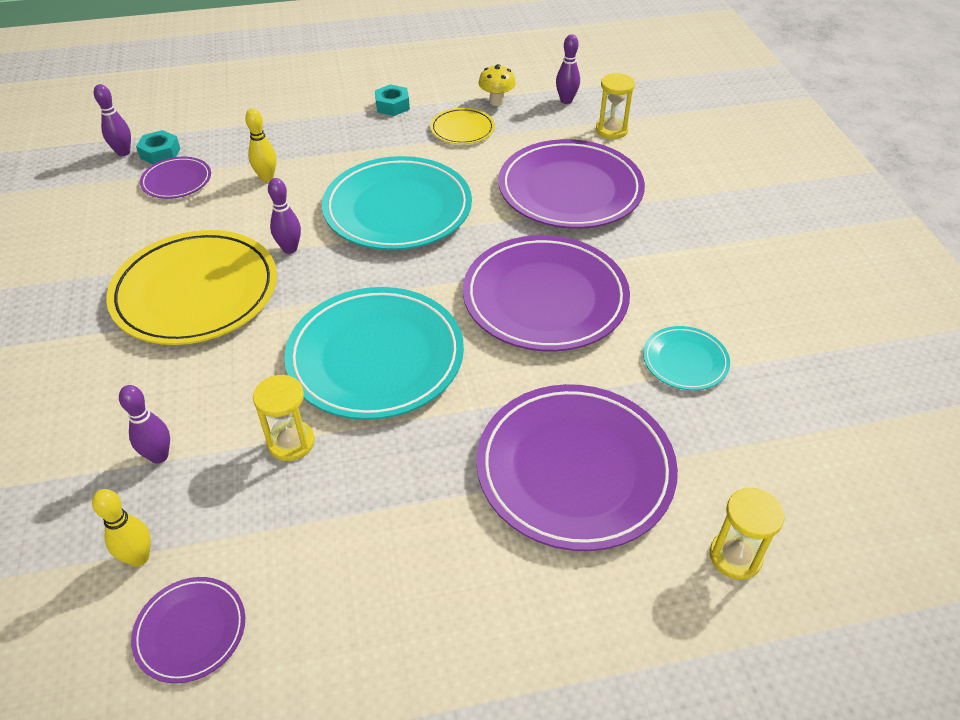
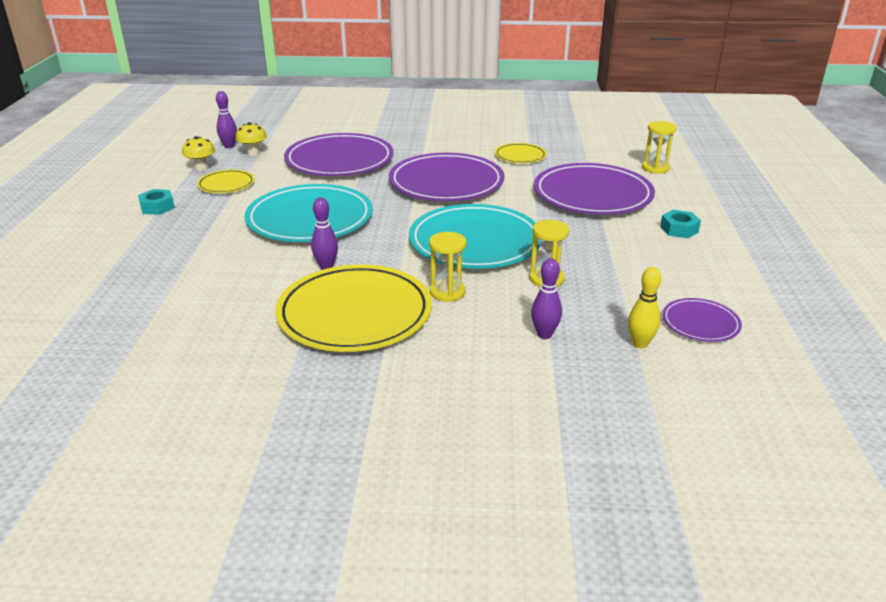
camera: 75 degrees left, 15 degrees down
(123, 152) = (72, 355): purple bowling pin -> none
(160, 153) = (101, 330): turquoise nut -> turquoise nut (679, 229)
(177, 181) = (166, 321): purple plate -> none
(267, 178) = (210, 272): yellow bowling pin -> none
(555, 122) = (253, 153): none -> yellow mushroom
(611, 130) = (282, 139): yellow hourglass -> yellow hourglass (447, 292)
(685, 361) = (520, 156): turquoise plate -> yellow plate

